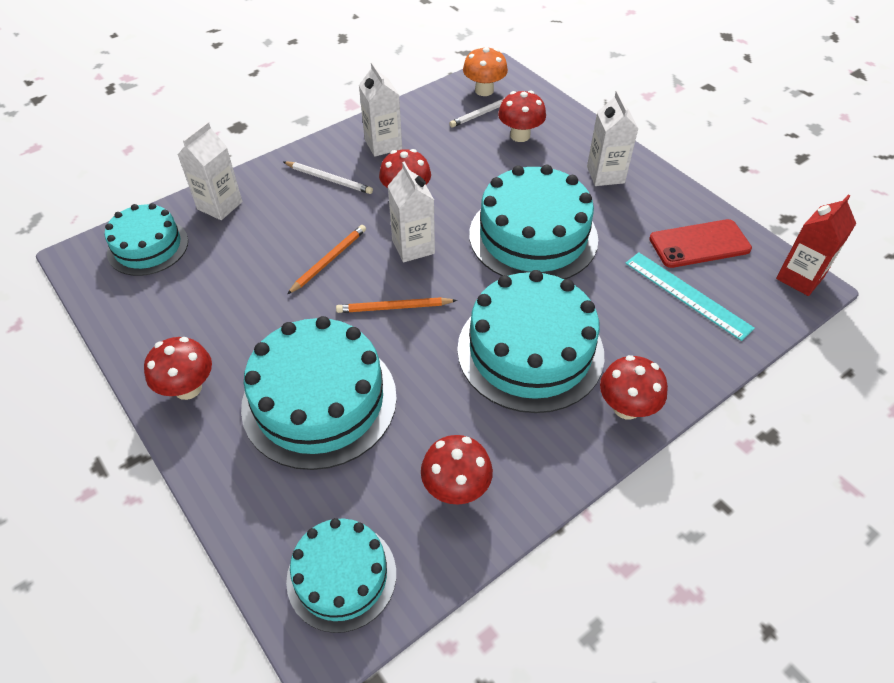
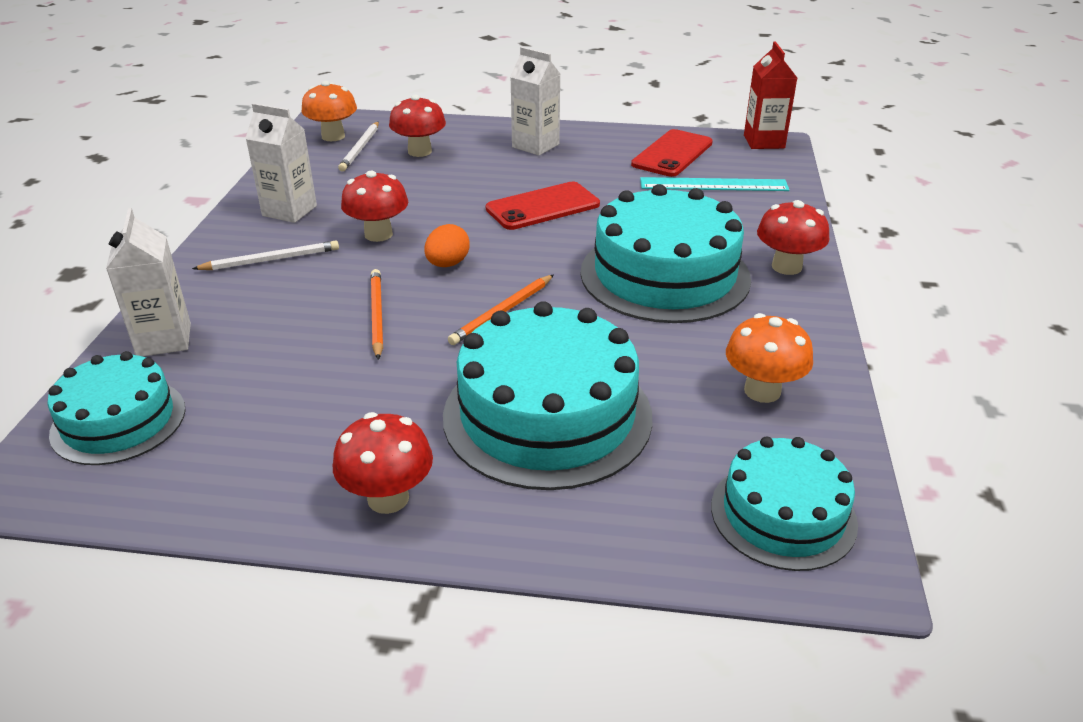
camera: 45 degrees left, 15 degrees down
(413, 247) = (447, 264): white carton -> orange egg
(456, 488) = (762, 391): red mushroom -> orange mushroom
(533, 236) = (542, 207): turquoise cake -> red phone

